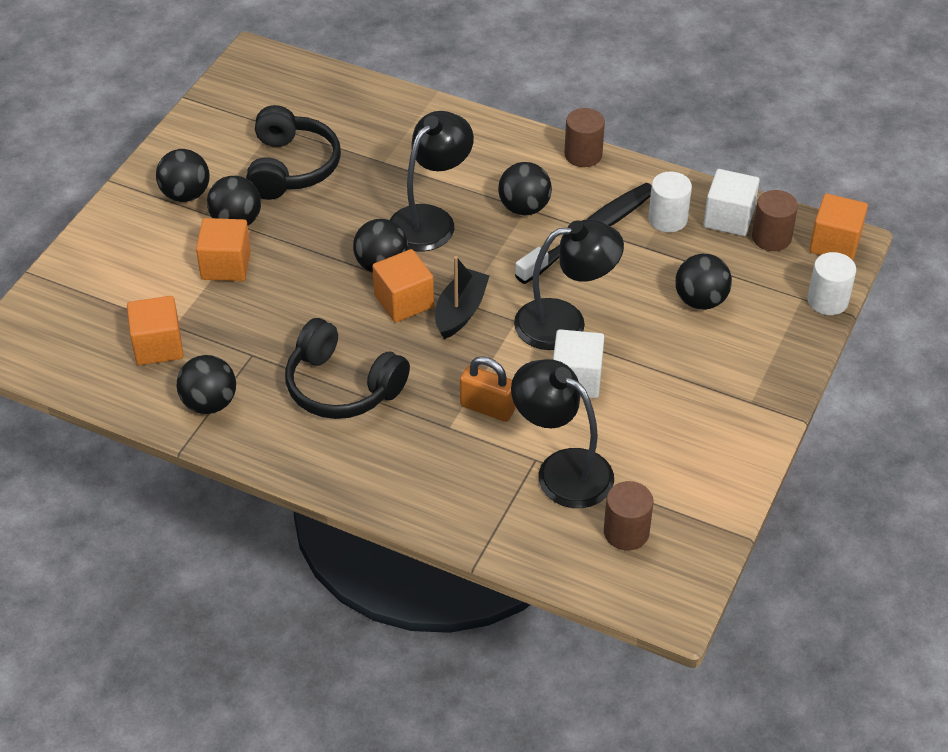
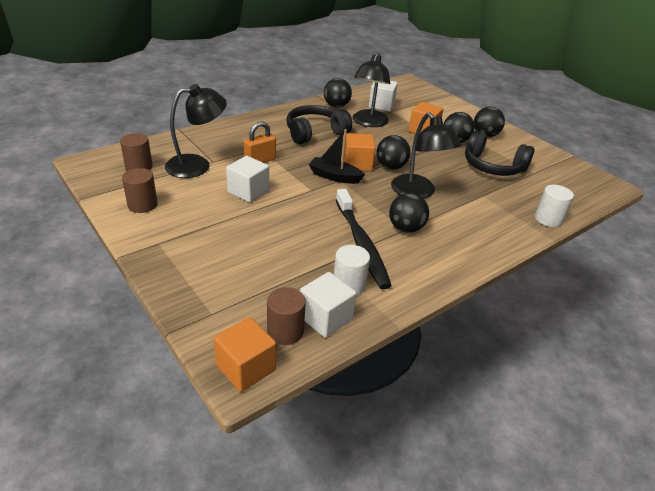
camera: 115 degrees right, 10 degrees down
(158, 346) = (381, 105): orange cube -> white cube
(460, 311) = (334, 176): black boat -> black boat turned 150 degrees clockwise
(565, 322) = (293, 204): black lamp -> black lamp (368, 123)
(583, 155) = (447, 275): brown cylinder -> brown cylinder (142, 205)
(700, 301) = (258, 263): black ball -> none
(827, 301) = (194, 326): white cylinder -> white cylinder (548, 219)

